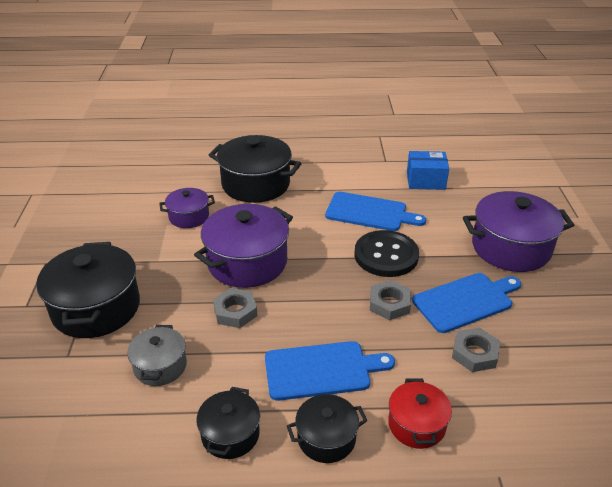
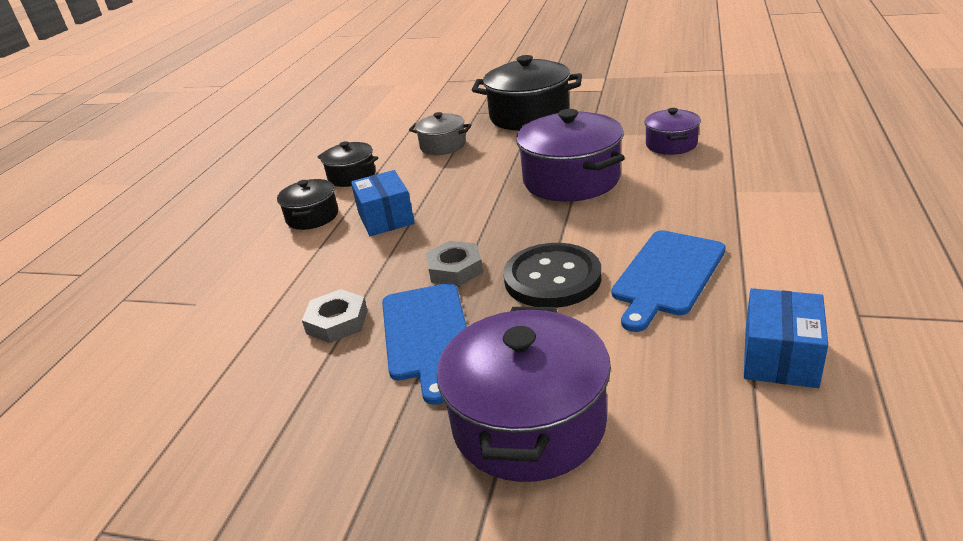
camera: 110 degrees right, 5 degrees down
(235, 312) = (492, 175): grey nut -> none
(256, 184) = (752, 183): black pot -> none
(322, 370) = (386, 218): blue cutting board -> blue box
(416, 424) = (284, 265): red pot -> none

